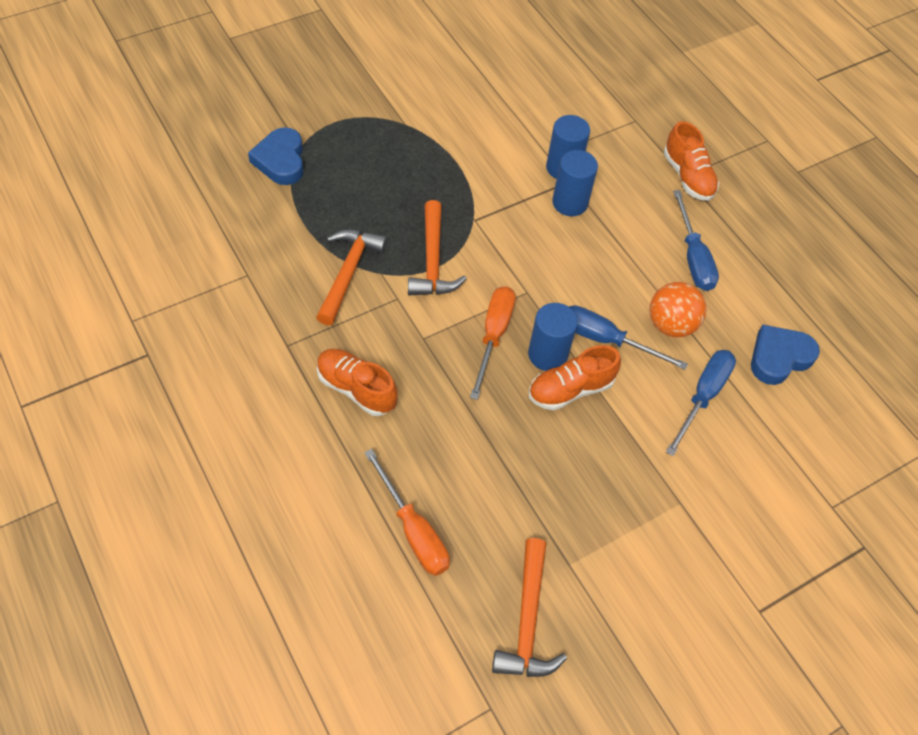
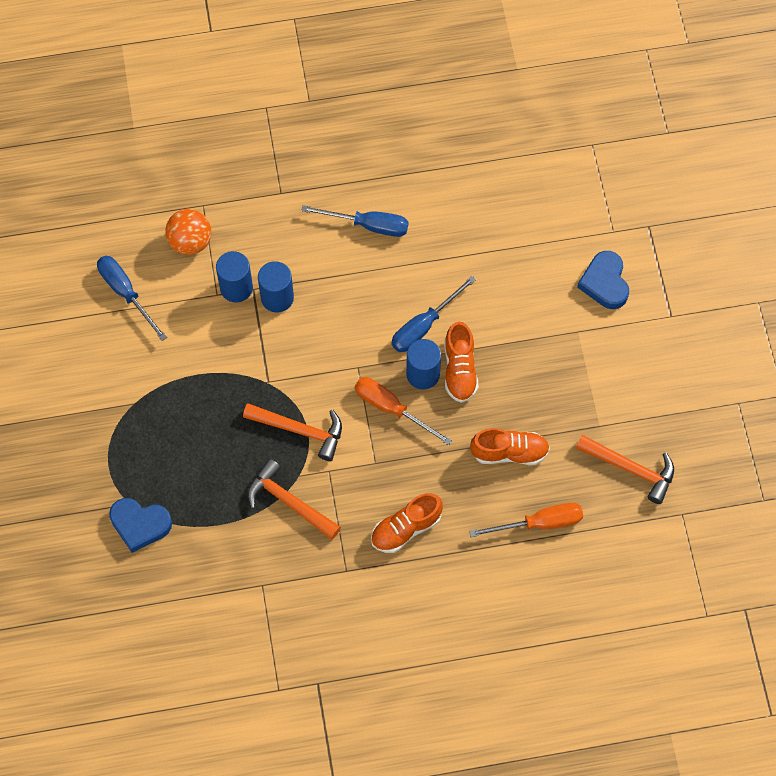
camera: 65 degrees left, 10 degrees up
(671, 325) = (427, 271): orange ball -> orange ball (190, 241)
(687, 177) = (283, 191): orange shoe -> orange shoe (509, 452)
(703, 396) = (498, 277): blue screwdriver -> blue screwdriver (126, 293)
(779, 357) = (483, 206): blue heart -> blue heart (605, 283)

